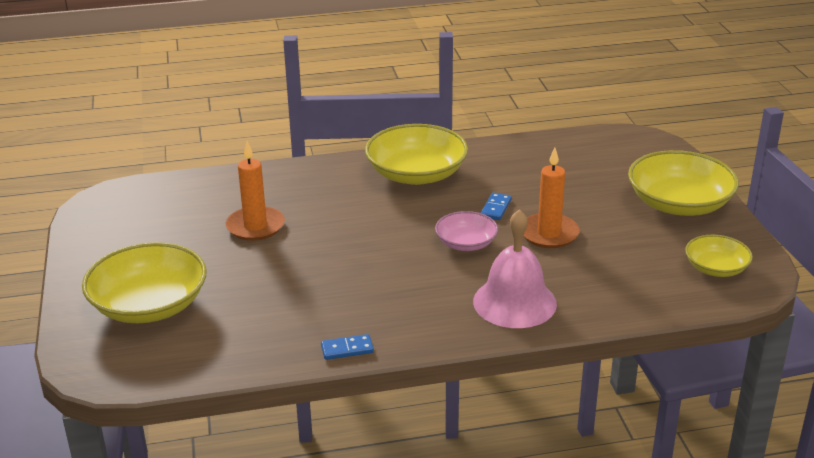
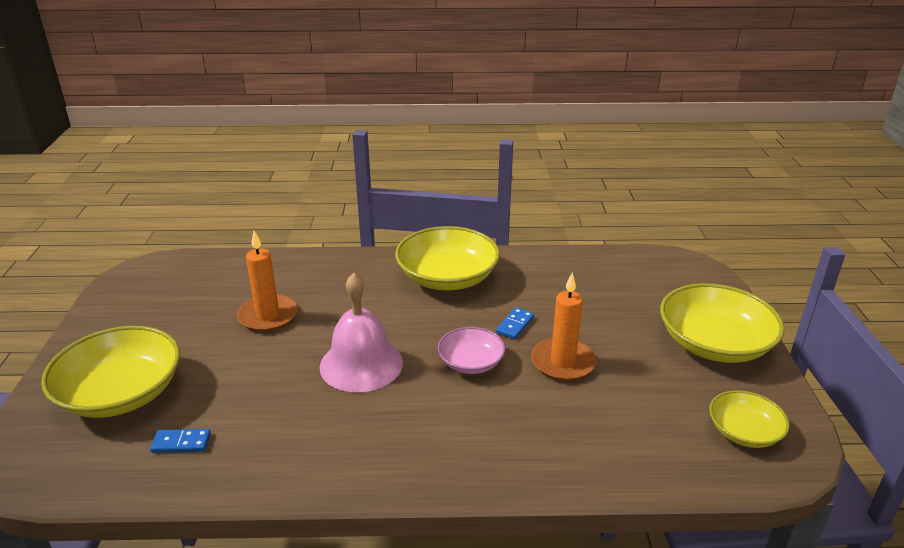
camera: 10 degrees right, 0 degrees up
(347, 349) = (295, 480): blue domino -> blue domino (181, 443)
(514, 302) = (500, 445): pink bell -> pink bell (361, 364)

